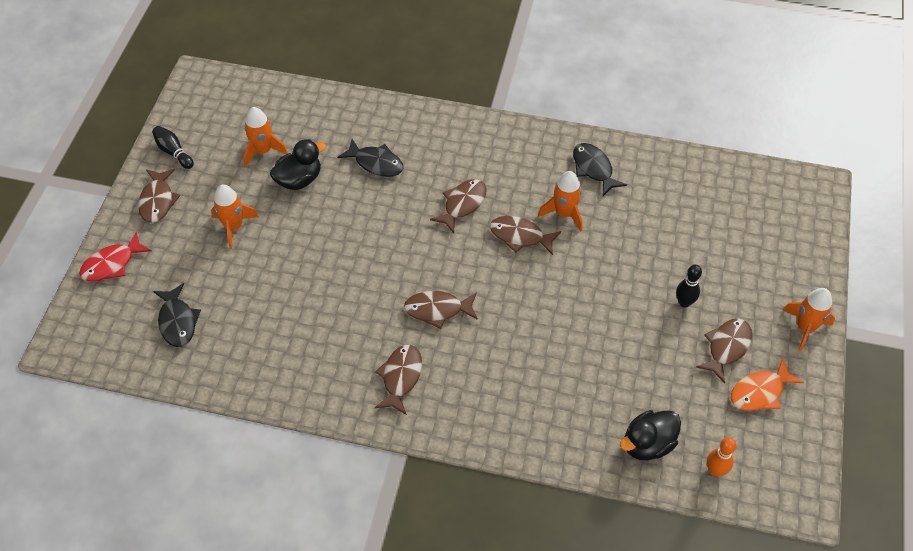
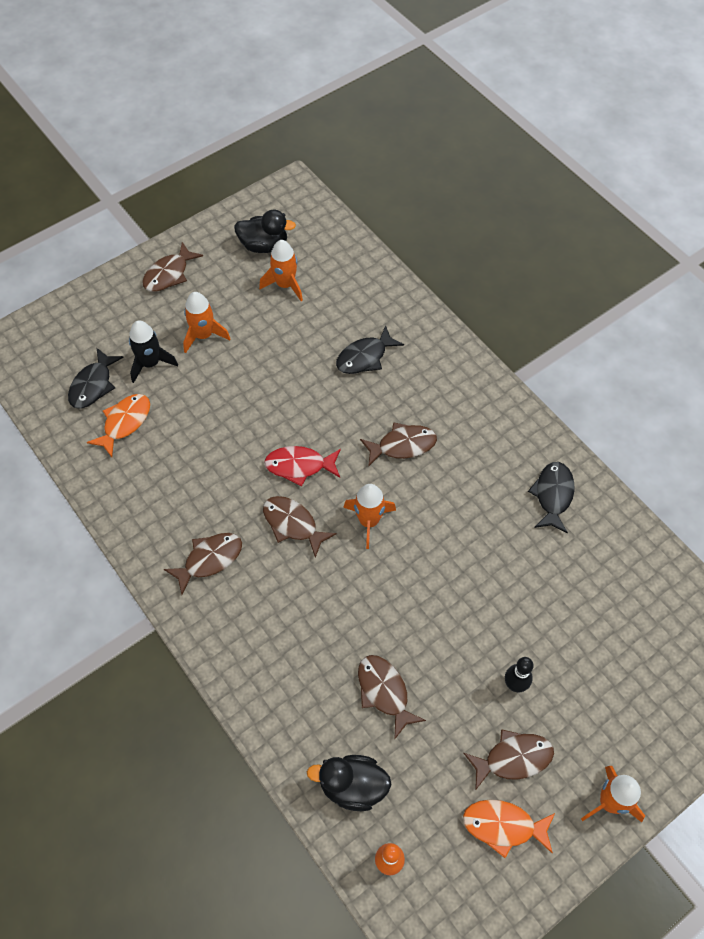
camera: 40 degrees right, 5 degrees up
(112, 264) = (91, 304): red fish -> red fish (299, 466)
(174, 152) = (217, 240): black bowling pin -> none
(210, 274) = (150, 363): none -> black rocket
(234, 330) = (125, 423): none -> orange fish
(299, 180) = (290, 329): black duck -> black duck (264, 245)
(376, 163) = (365, 357): black fish -> black fish turned 75 degrees clockwise
(520, 236) = (425, 510): brown fish -> brown fish (384, 692)
(564, 213) = (484, 518): orange rocket -> orange rocket (369, 521)

